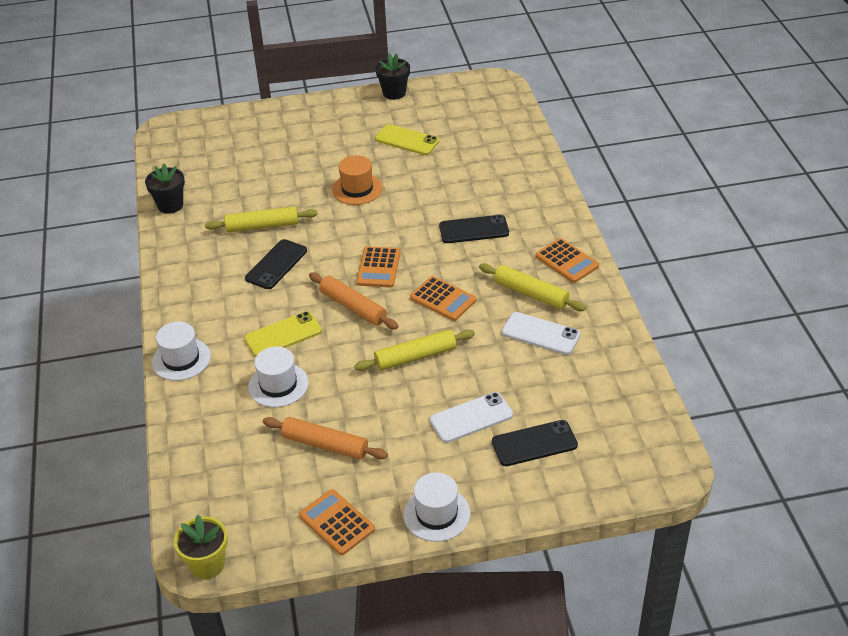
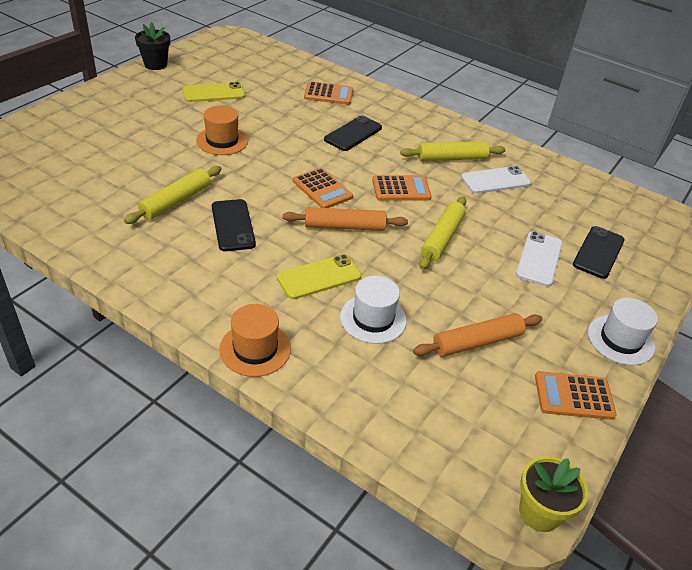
camera: 50 degrees left, 0 degrees up
(170, 205) = (53, 223): black flower pot -> none
(181, 359) = (255, 349): white hat -> orange hat
(283, 335) = (319, 277): yellow phone -> yellow phone turned 45 degrees clockwise
(567, 261) = (442, 128): orange calculator -> orange calculator (328, 94)

